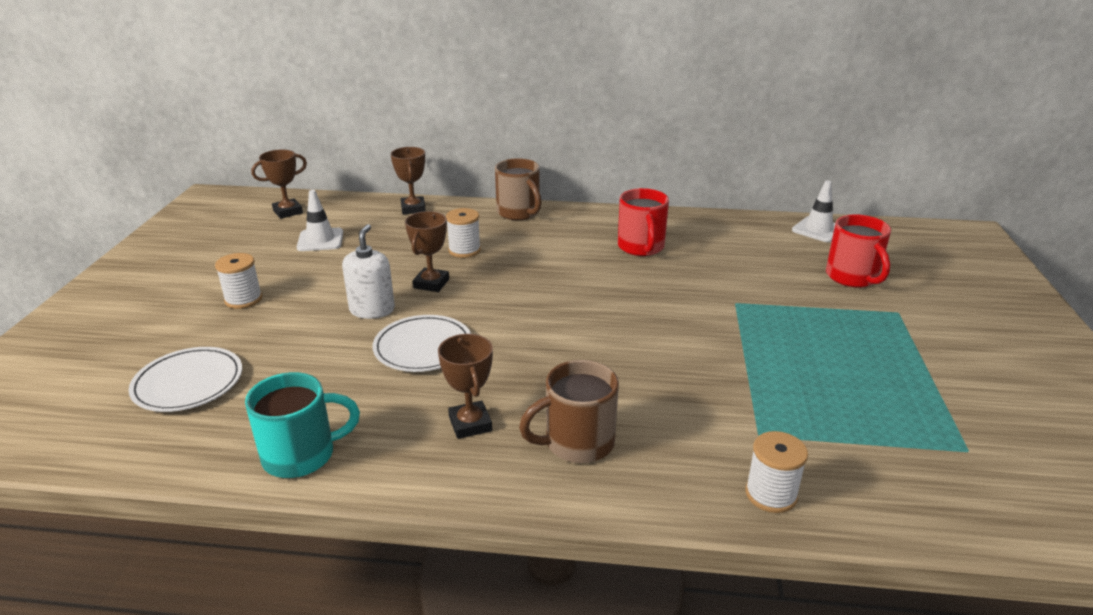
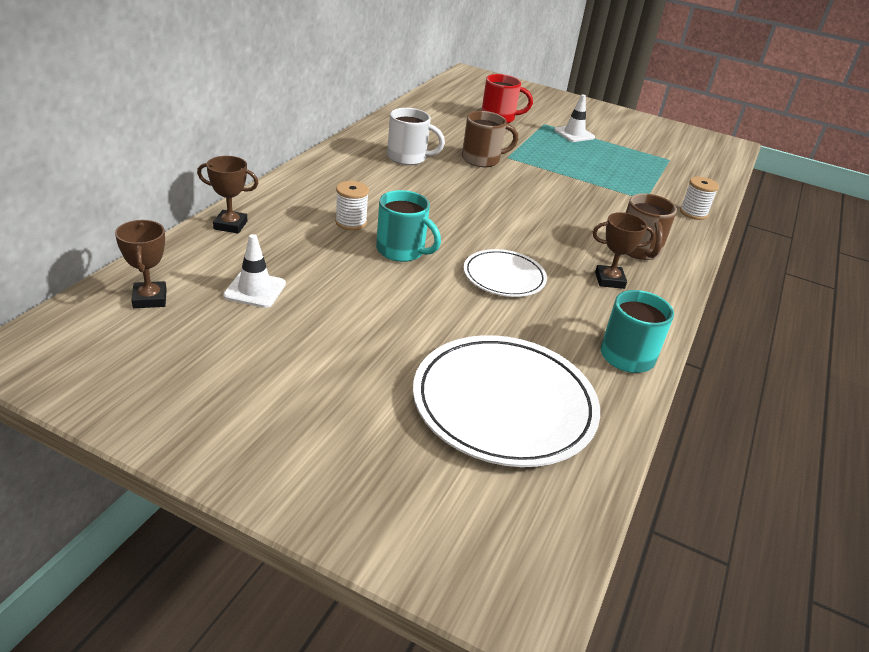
camera: 75 degrees left, 5 degrees up
(188, 383) = (504, 404): white plate -> white plate, size x1.77
(243, 299) = (358, 355): white spool -> none
(372, 310) = (429, 287): white soap dispenser -> none
(431, 283) = (402, 251): brown trophy -> turquoise mug
(519, 213) = (298, 181): brown mug -> brown mug (482, 159)
(641, 247) = (408, 158): red mug -> white mug
(818, 230) = (431, 102): white traffic cone -> white traffic cone (574, 134)

